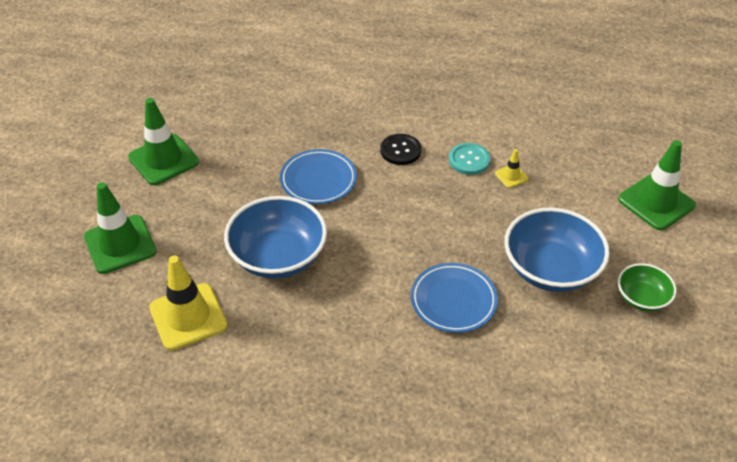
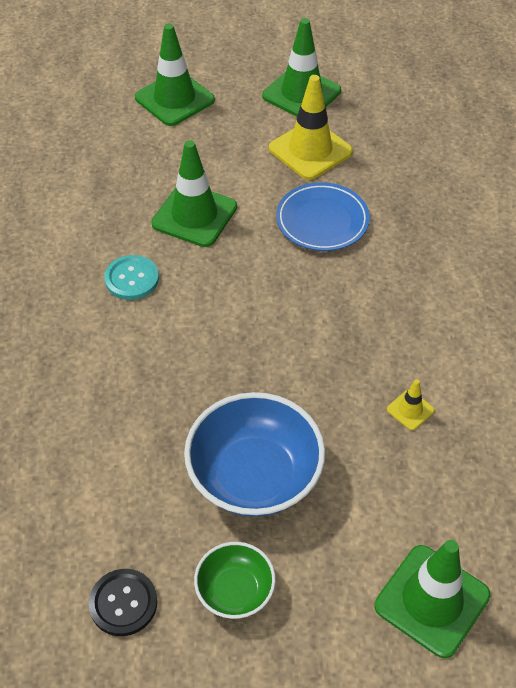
camera: 75 degrees right, 5 degrees up
(188, 317) = (98, 170): yellow traffic cone -> yellow traffic cone (310, 150)
(278, 257) = (194, 215): blue bowl -> green traffic cone
(400, 150) = (406, 285): black button -> black button (123, 603)
(453, 301) = (174, 381): blue plate -> none
(469, 160) = (421, 358): turquoise button -> turquoise button (132, 279)

